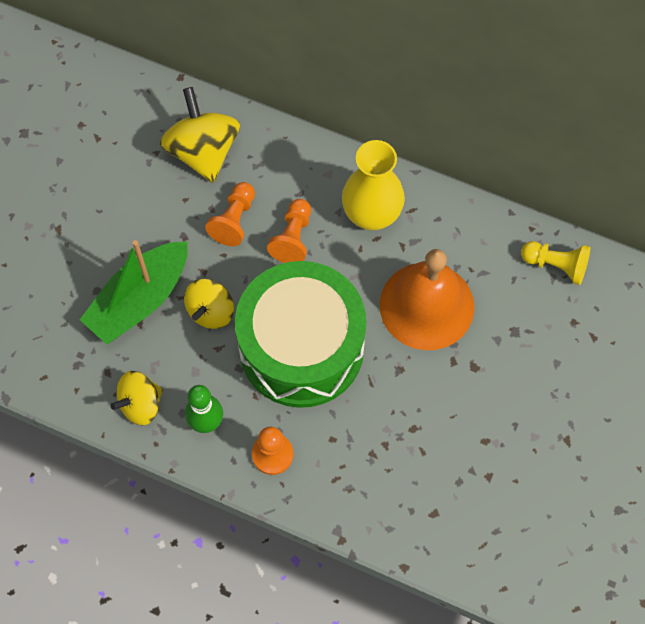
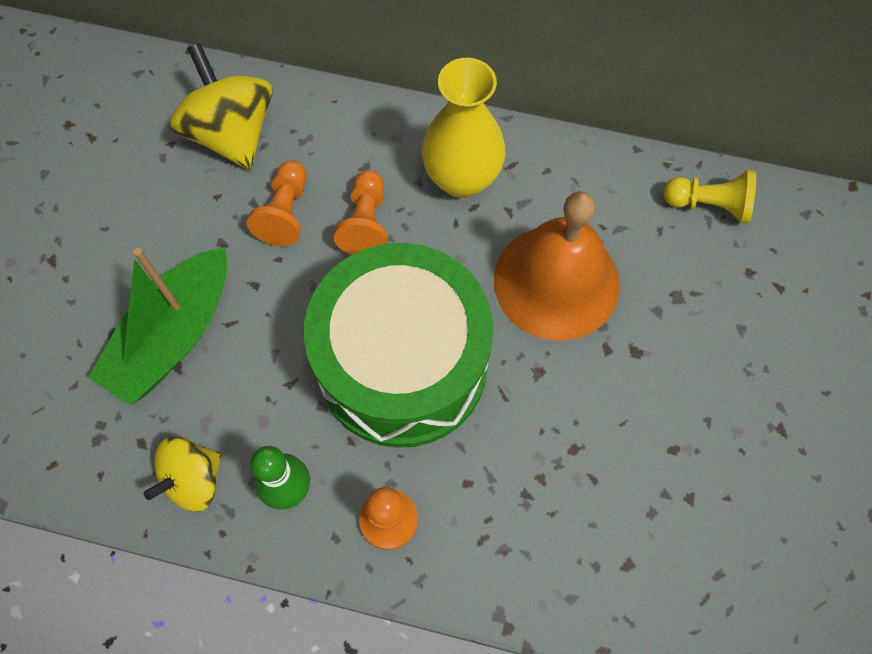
camera: 10 degrees left, 0 degrees up
(211, 311) = (272, 336): yellow spinning top -> none

